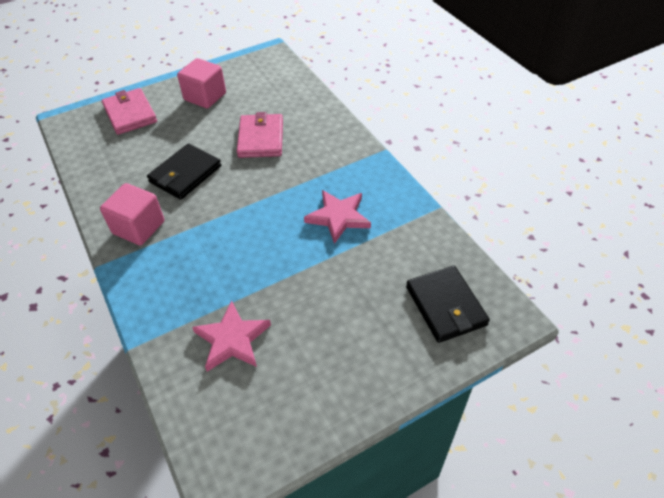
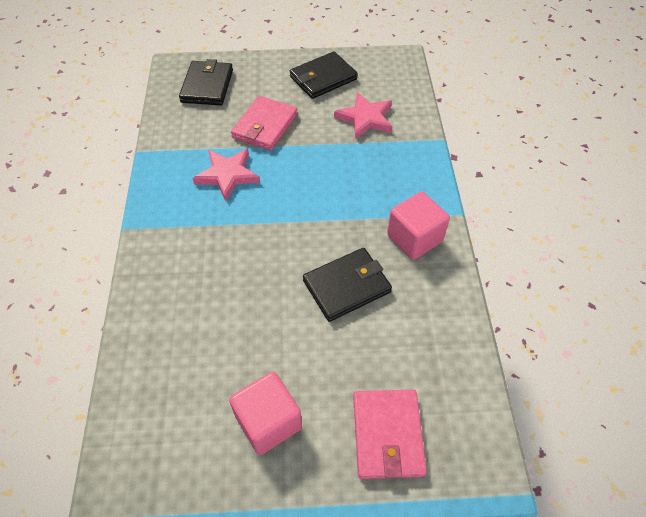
camera: 155 degrees left, 5 degrees up
(261, 138) = (238, 302): pink wallet -> pink wallet (265, 126)
(316, 382) = (323, 78): none -> black wallet

